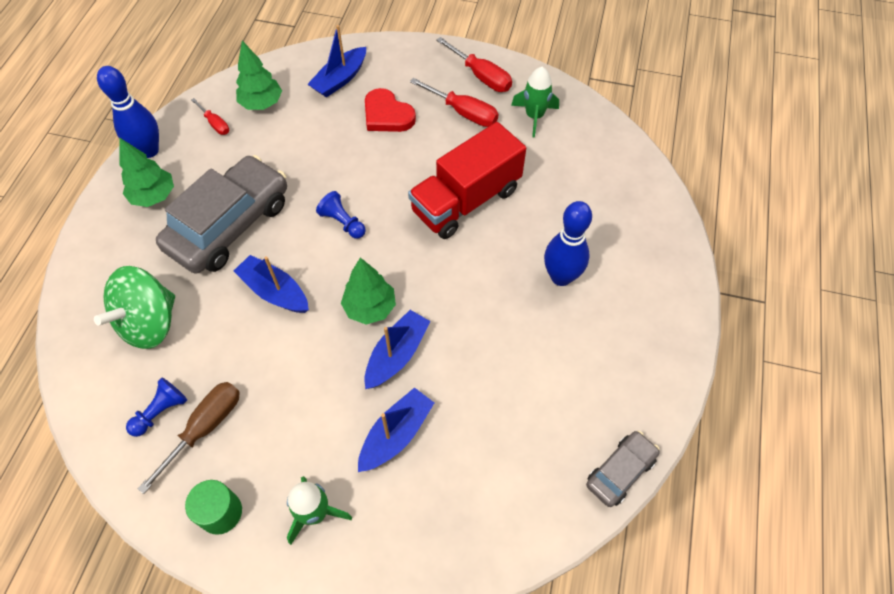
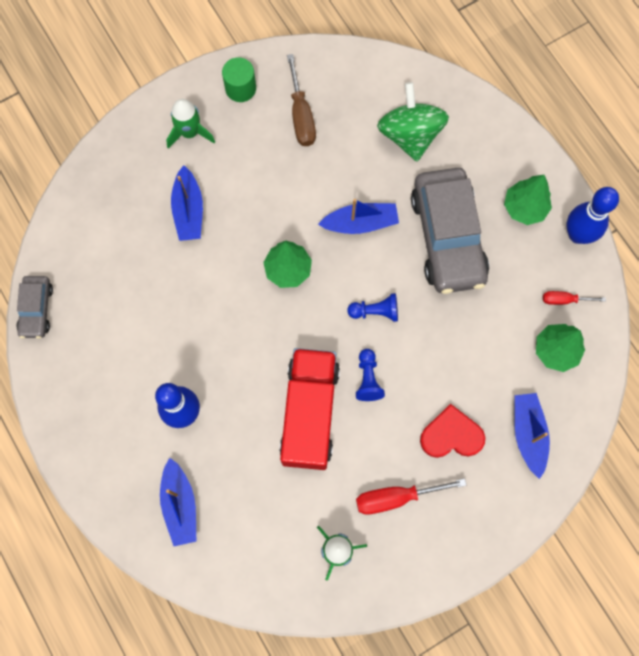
camera: 135 degrees right, 15 degrees up
(161, 411) = (336, 100): blue pawn -> blue pawn (368, 379)
(397, 355) = (238, 256): blue boat -> blue boat (180, 505)
(481, 76) = (422, 553): red screwdriver -> none

